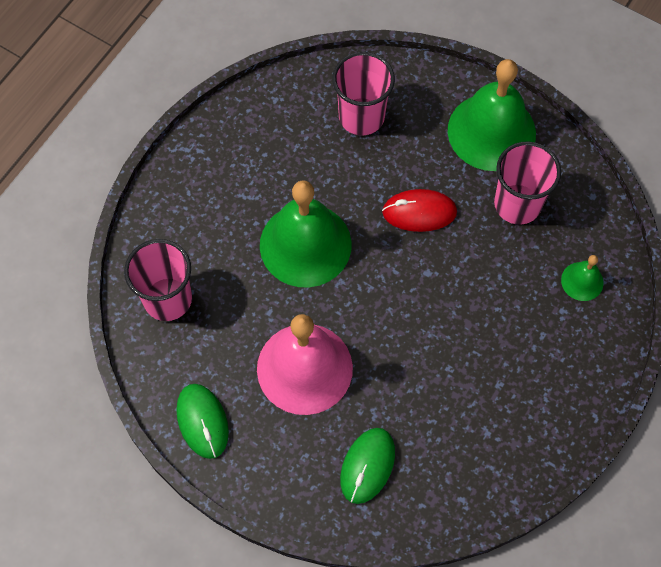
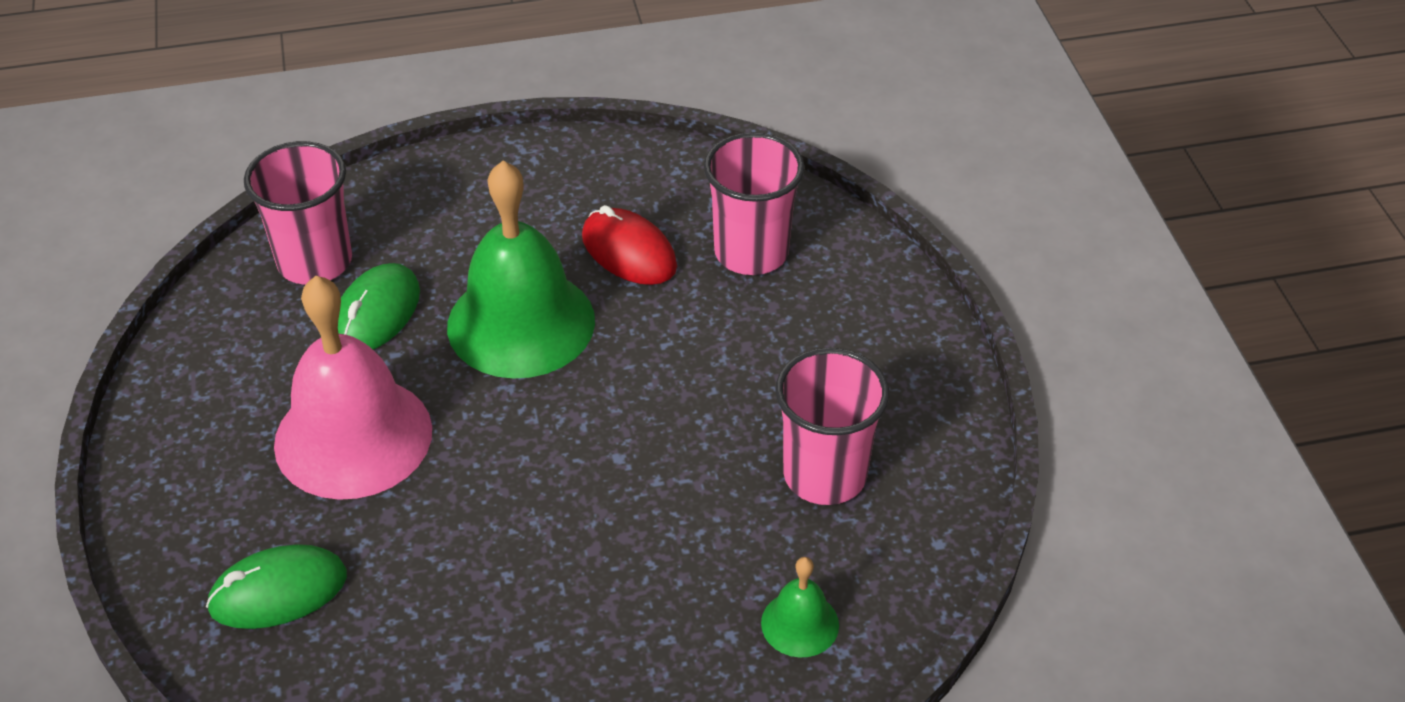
camera: 45 degrees right, 20 degrees down
(202, 421) = (185, 397): green mouse -> green mouse (376, 313)
(419, 212) = (692, 391): red mouse -> red mouse (629, 252)
(491, 131) = (891, 377): green bell -> none

